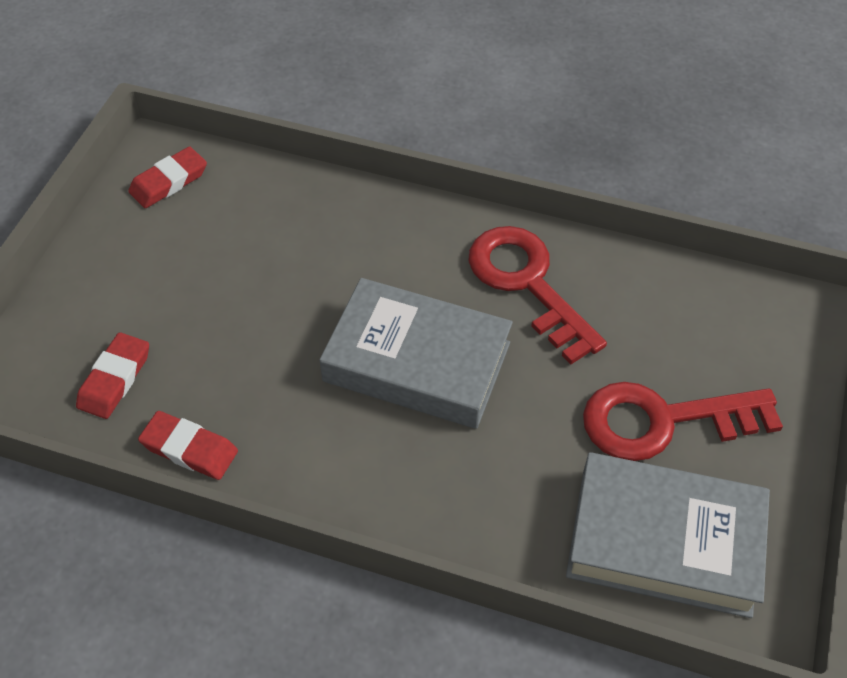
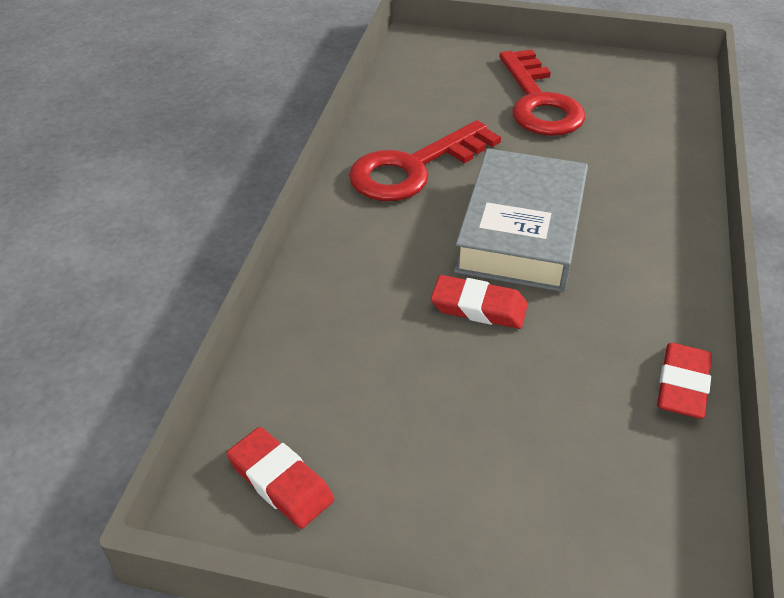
camera: 95 degrees left, 10 degrees down
(115, 379) = (620, 474): red eraser -> red eraser (478, 307)
(664, 541) = (642, 104): grey book -> none

